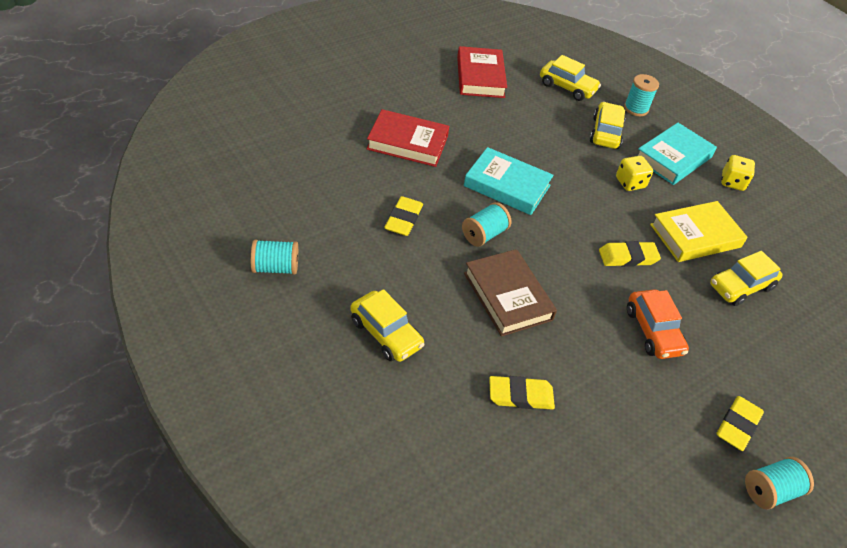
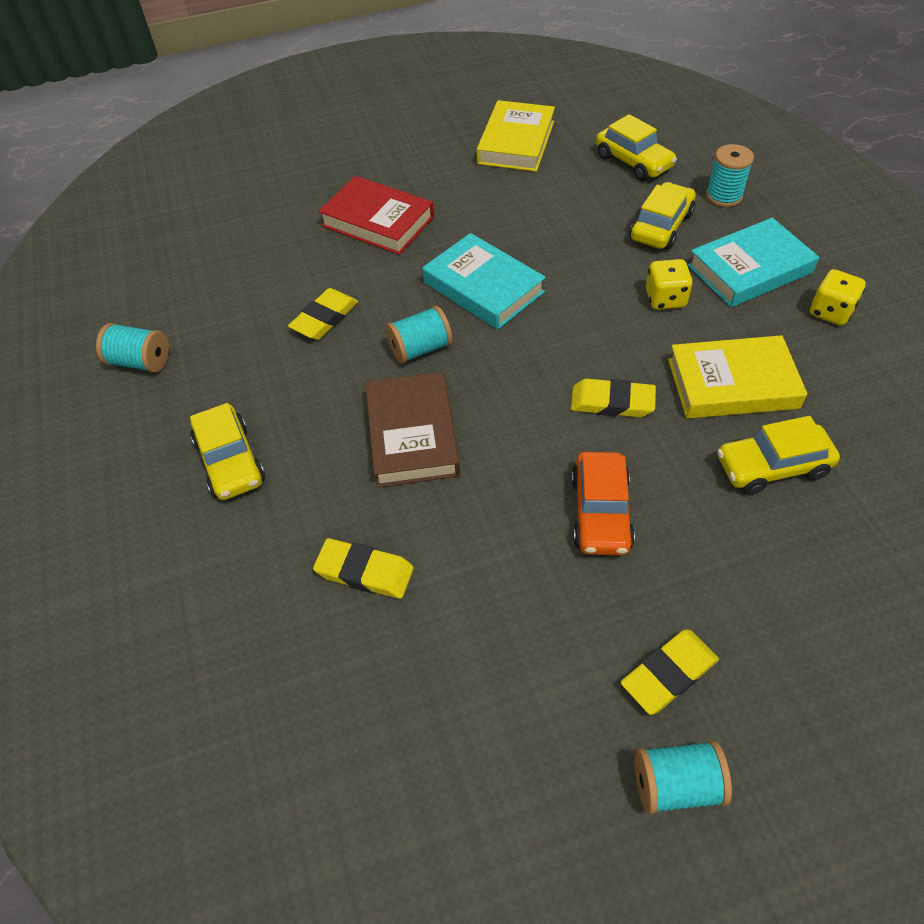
camera: 25 degrees right, 5 degrees up
(480, 77) = (516, 142): red book -> yellow book

